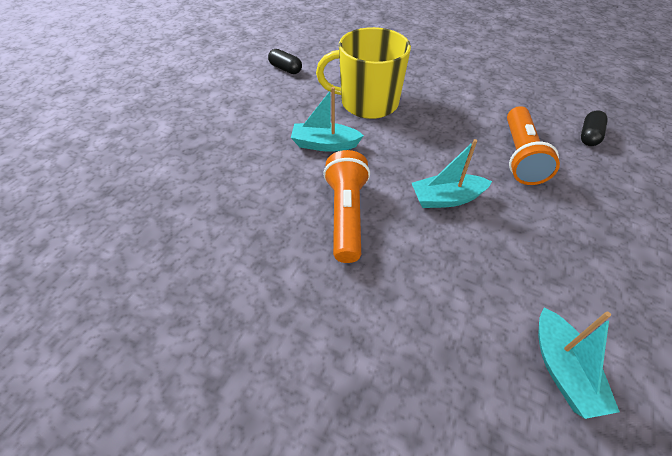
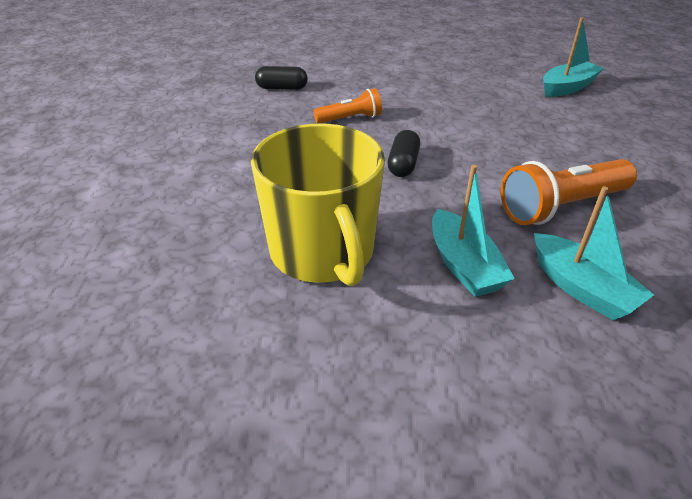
camera: 115 degrees left, 10 degrees down
(285, 69) = (265, 427): black capsule -> black capsule (403, 164)
(446, 198) = (461, 150): turquoise boat -> turquoise boat (581, 288)
(520, 156) = (350, 119): orange flashlight -> orange flashlight, size x0.59

